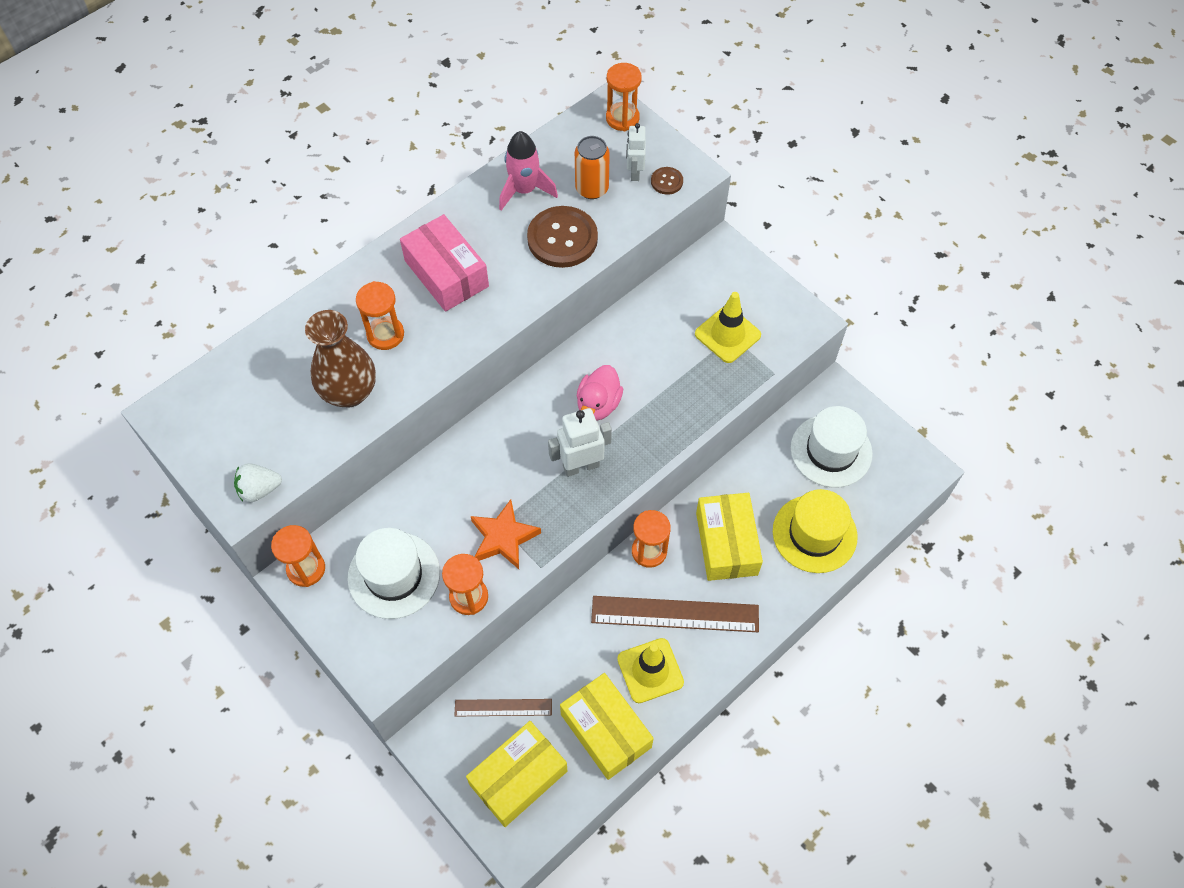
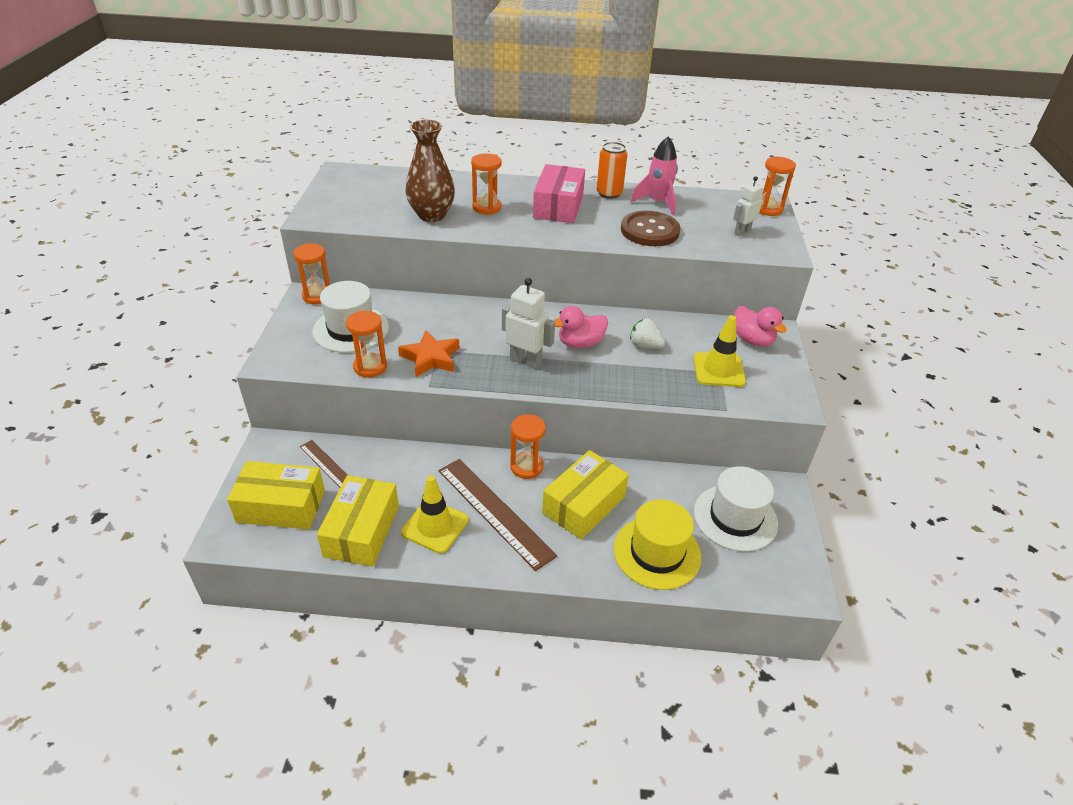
camera: 45 degrees right, 20 degrees down
(259, 489) = (328, 219): white strawberry -> white strawberry (645, 345)
(592, 188) = (702, 223): orange can -> orange can (609, 193)
(666, 181) = (759, 246): brown button -> none
(717, 275) = (752, 340): none -> pink duck

